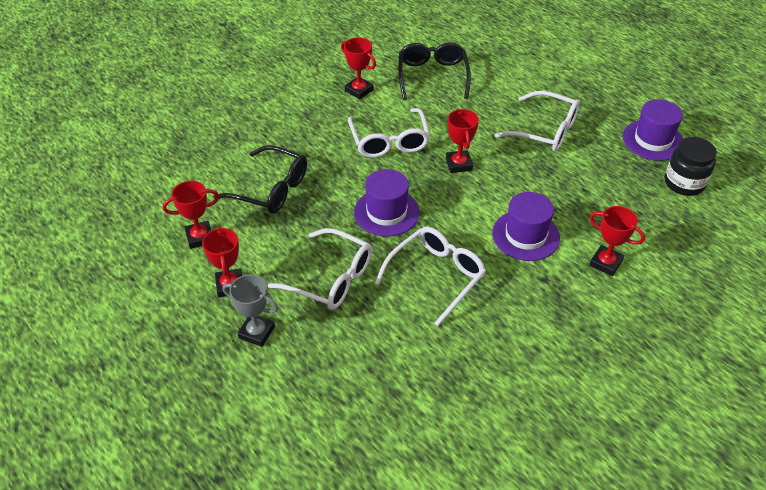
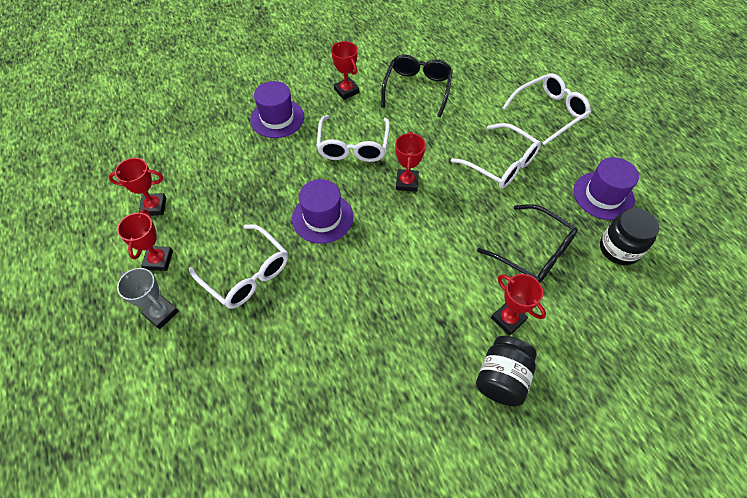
camera: 15 degrees right, 10 degrees up
(271, 189) = (232, 172): black glasses -> black glasses (533, 252)
(436, 276) = (341, 294): white glasses -> white glasses (549, 112)
(525, 235) = (441, 271): purple hat -> purple hat (277, 118)
(619, 313) = (501, 378): none -> black jar

